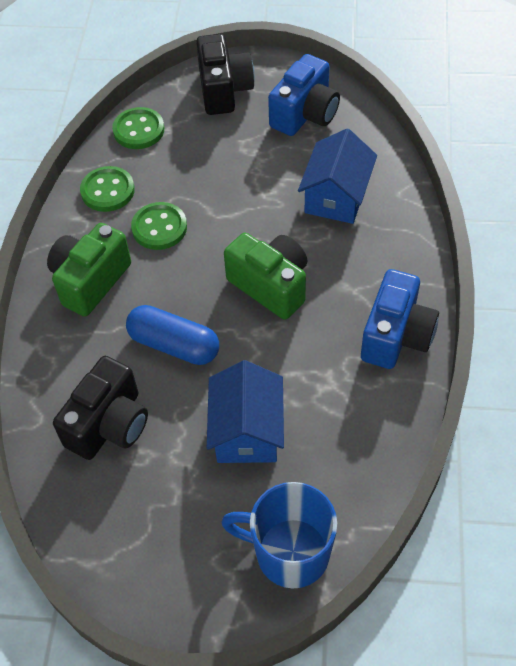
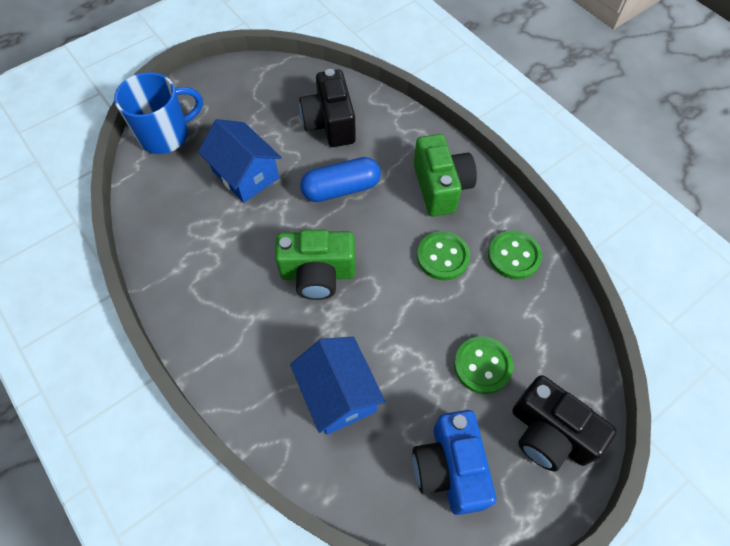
camera: 135 degrees right, 5 degrees up
(138, 130) = (562, 327): green button -> green button (482, 366)
(396, 335) = (193, 304): blue camera -> none

